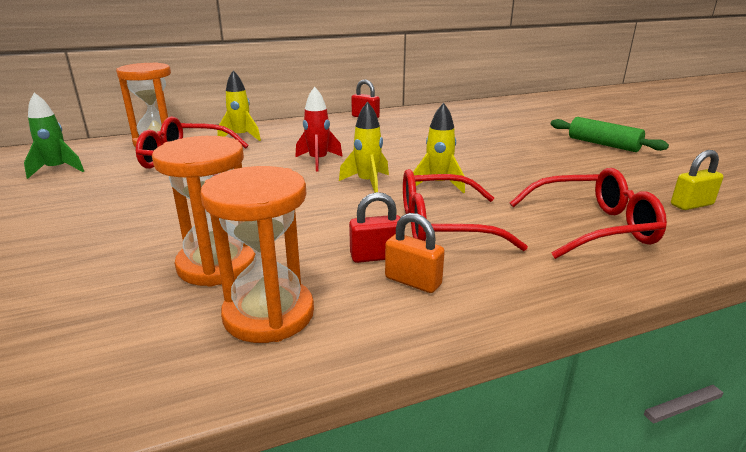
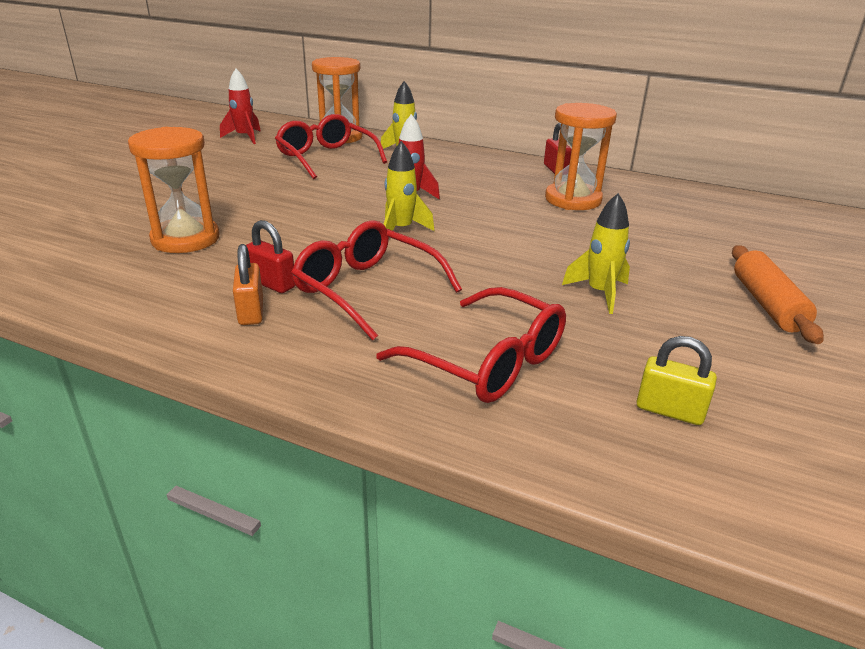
camera: 45 degrees right, 5 degrees up
(57, 170) = (245, 137): green rocket -> red rocket
(269, 314) = (144, 281): orange hourglass -> orange hourglass (573, 200)
(438, 185) = (453, 257): yellow rocket -> yellow rocket (599, 293)
(603, 144) = (767, 304): green rolling pin -> orange rolling pin

